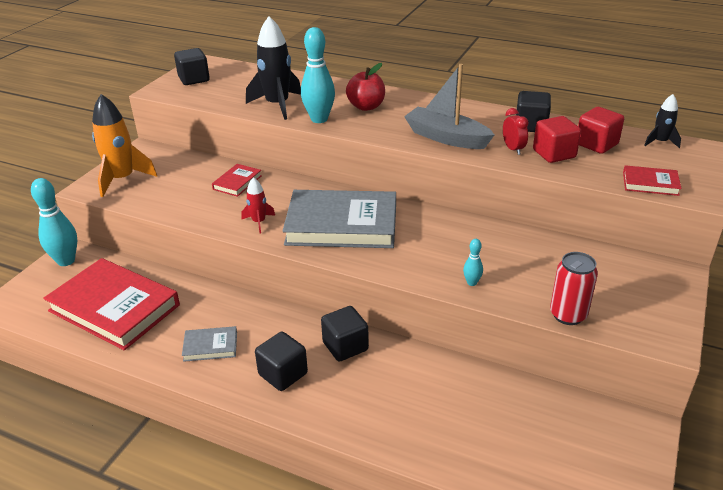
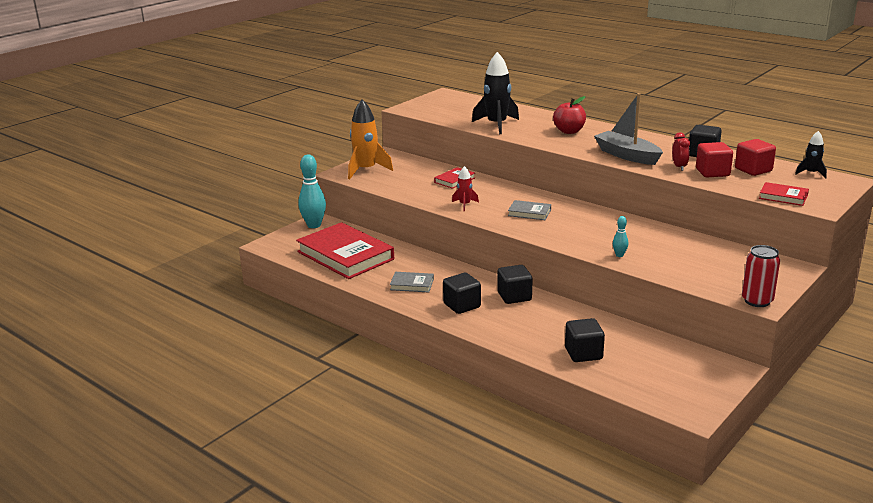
camera: 15 degrees right, 10 degrees down
(194, 79) = (434, 103): black cube -> black cube (583, 353)
(319, 119) = (527, 136): turquoise bowling pin -> none
(342, 225) = (529, 213): grey book -> grey book, size x0.44
(568, 315) = (688, 280): red can -> red can (757, 301)

